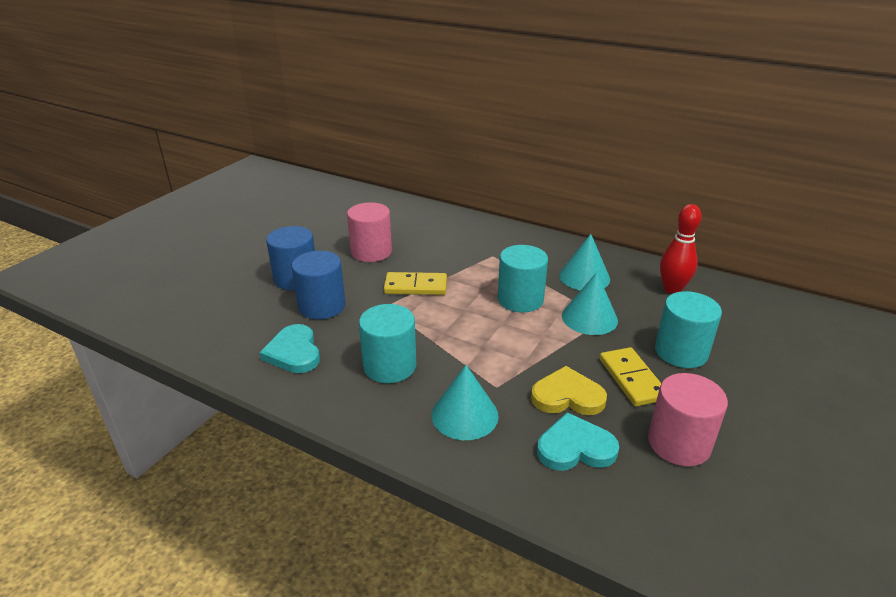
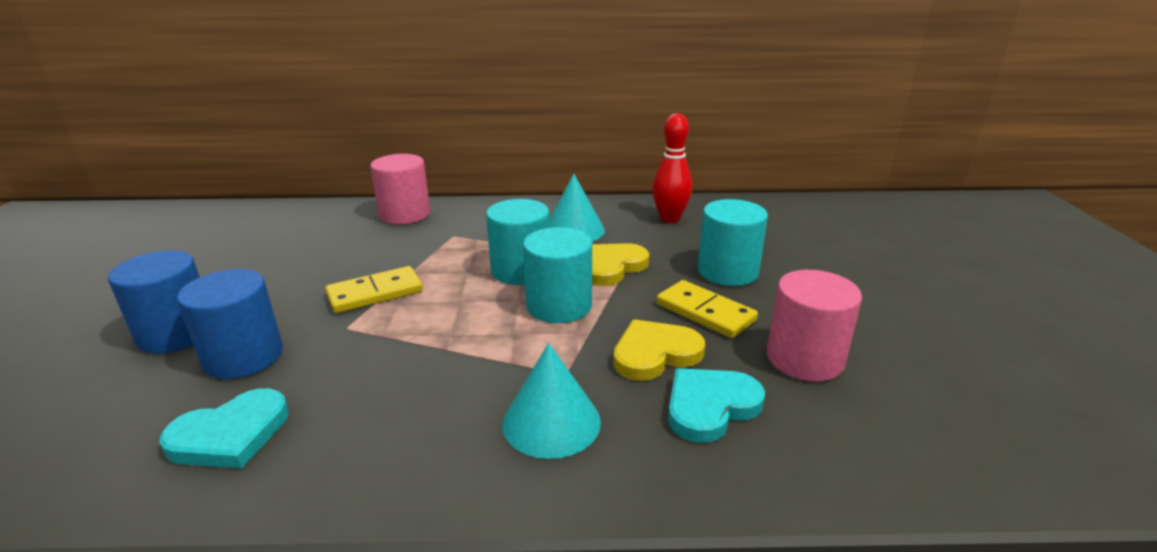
camera: 30 degrees left, 5 degrees down
(294, 352) = (230, 435): turquoise heart -> turquoise heart turned 75 degrees counterclockwise
(371, 252) = (283, 271): pink cylinder -> pink cylinder (405, 214)
(389, 366) = (402, 399): turquoise cylinder -> turquoise cylinder (559, 306)
(589, 318) = (612, 267): turquoise cone -> yellow heart

